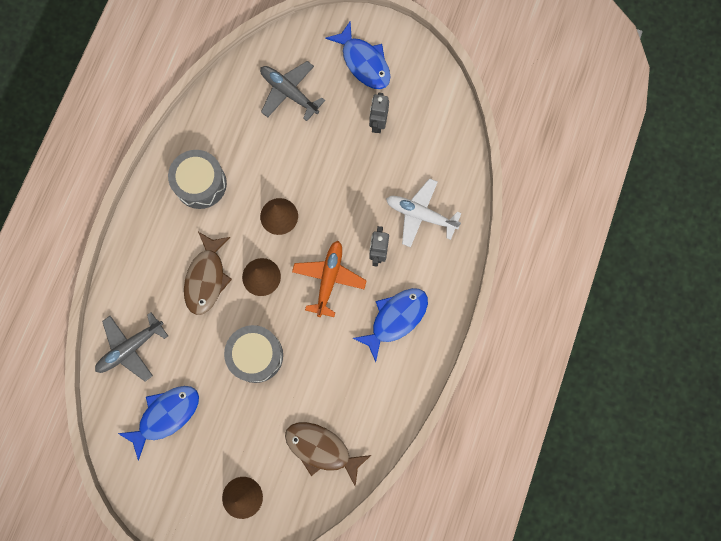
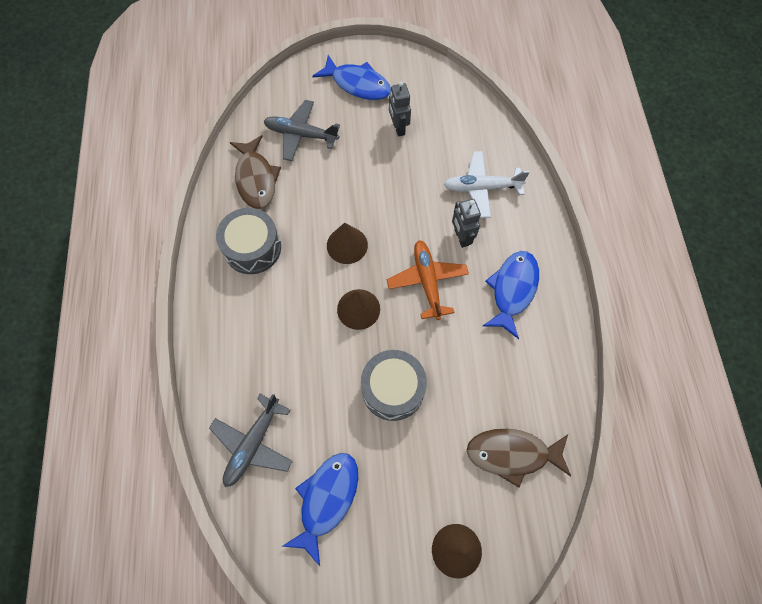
camera: 25 degrees left, 10 degrees down
(206, 278) = (302, 335): brown fish -> brown fish (256, 179)

